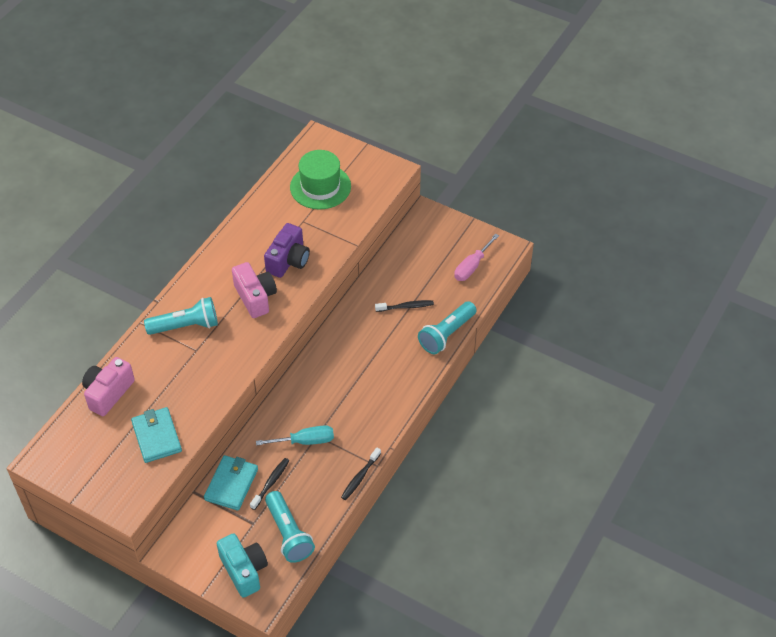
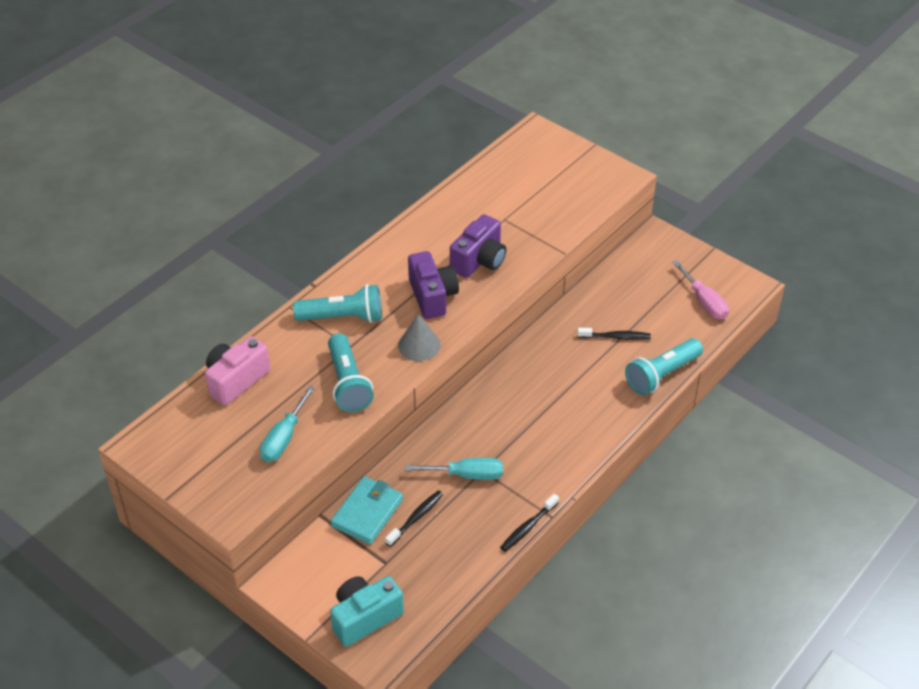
camera: 10 degrees right, 5 degrees down
(156, 437) = (284, 438): turquoise wallet -> turquoise screwdriver
(244, 570) = (364, 617): turquoise camera -> turquoise camera turned 105 degrees counterclockwise
(251, 341) = (419, 345): none -> grey cone
(255, 297) = (432, 296): pink camera -> purple camera
(288, 534) = (427, 582): turquoise flashlight -> turquoise flashlight (348, 383)
(320, 187) = (531, 184): green hat -> none
(472, 266) = (704, 302): pink screwdriver -> pink screwdriver turned 75 degrees counterclockwise

